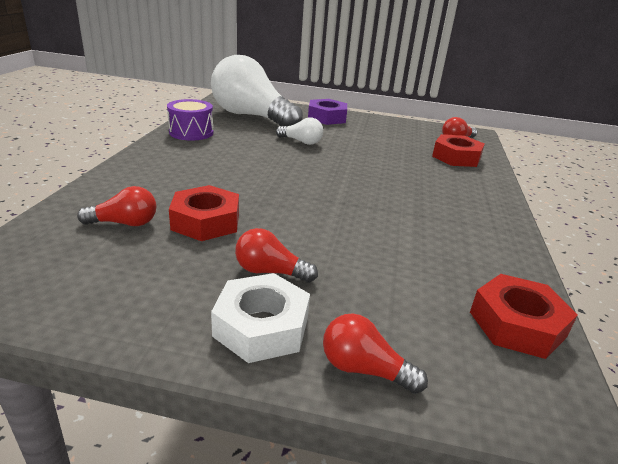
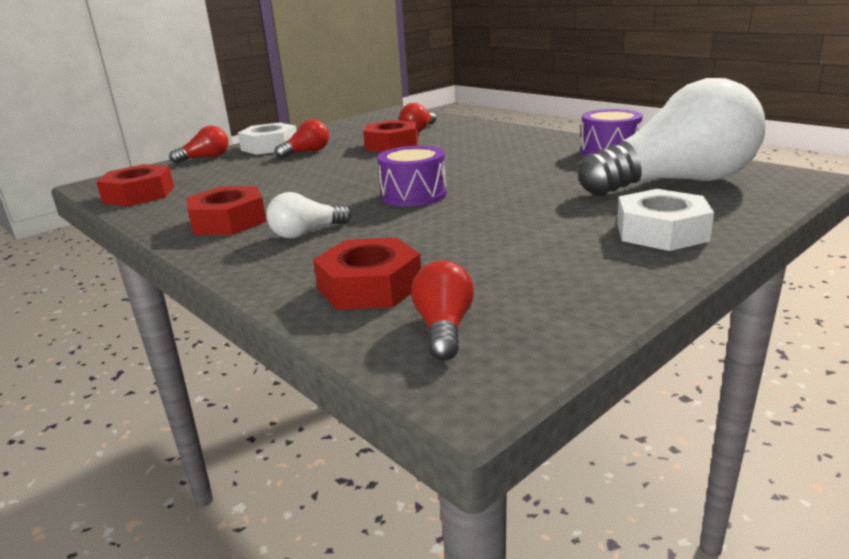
camera: 130 degrees right, 5 degrees down
(301, 142) = (539, 194): white light bulb -> white light bulb (307, 233)
(327, 118) = (661, 232): purple nut -> white nut
(341, 174) = (414, 195): none -> purple drum
(469, 225) = (228, 221): none -> red nut

